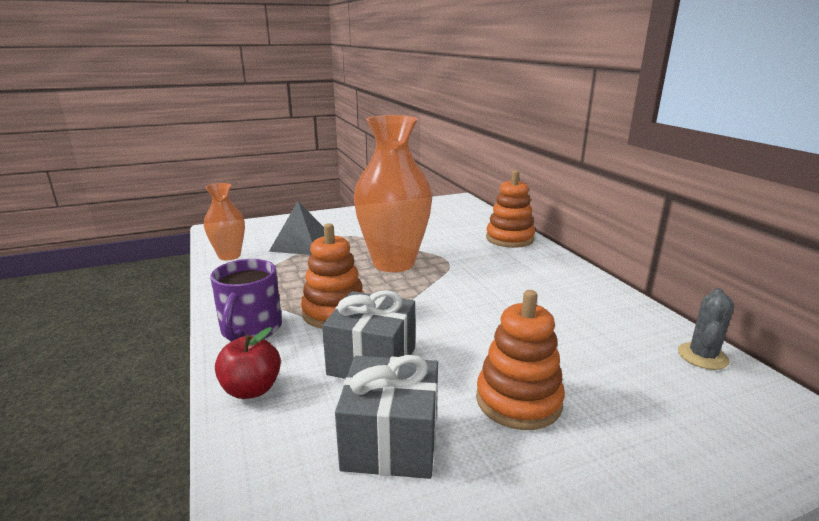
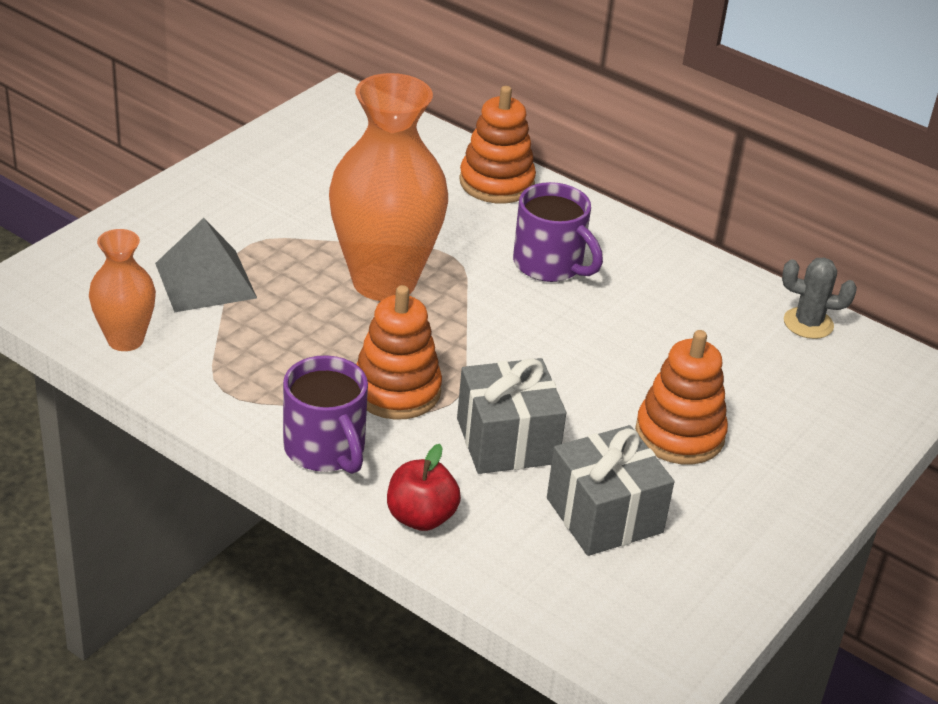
camera: 35 degrees left, 15 degrees up
(507, 277) = (550, 265): none -> purple mug
(702, 356) = (808, 323): grey cactus -> grey cactus turned 75 degrees counterclockwise

